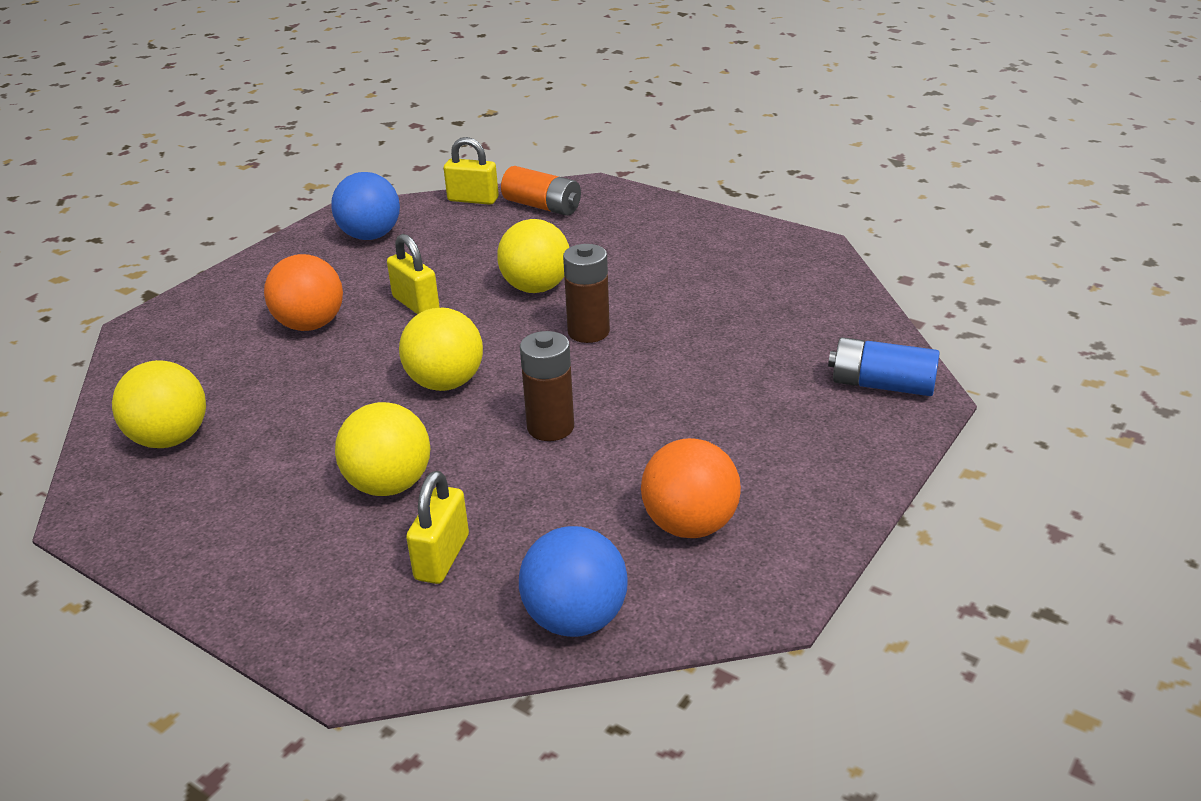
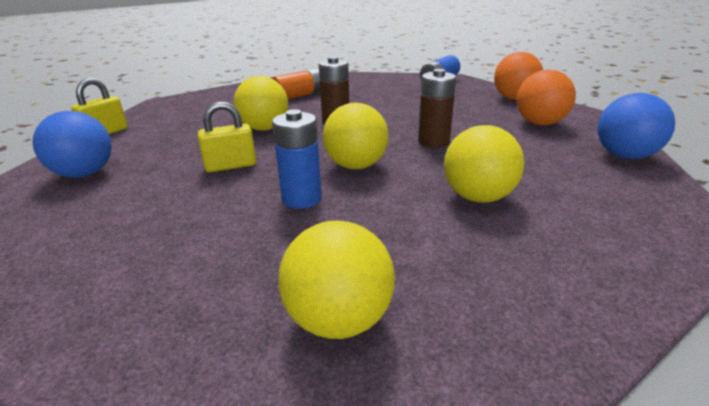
camera: 70 degrees left, 5 degrees down
(310, 325) = (200, 213): orange ball -> orange ball (514, 98)
(352, 370) = (302, 199): none -> blue battery
(442, 557) = (569, 186): yellow padlock -> none
(542, 206) = (160, 116): orange battery -> orange battery (299, 95)

